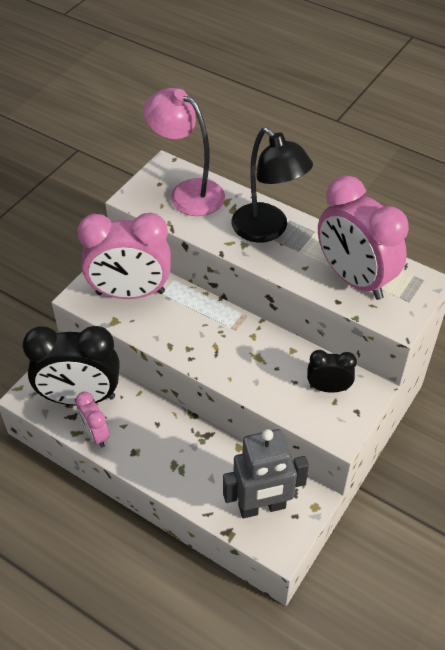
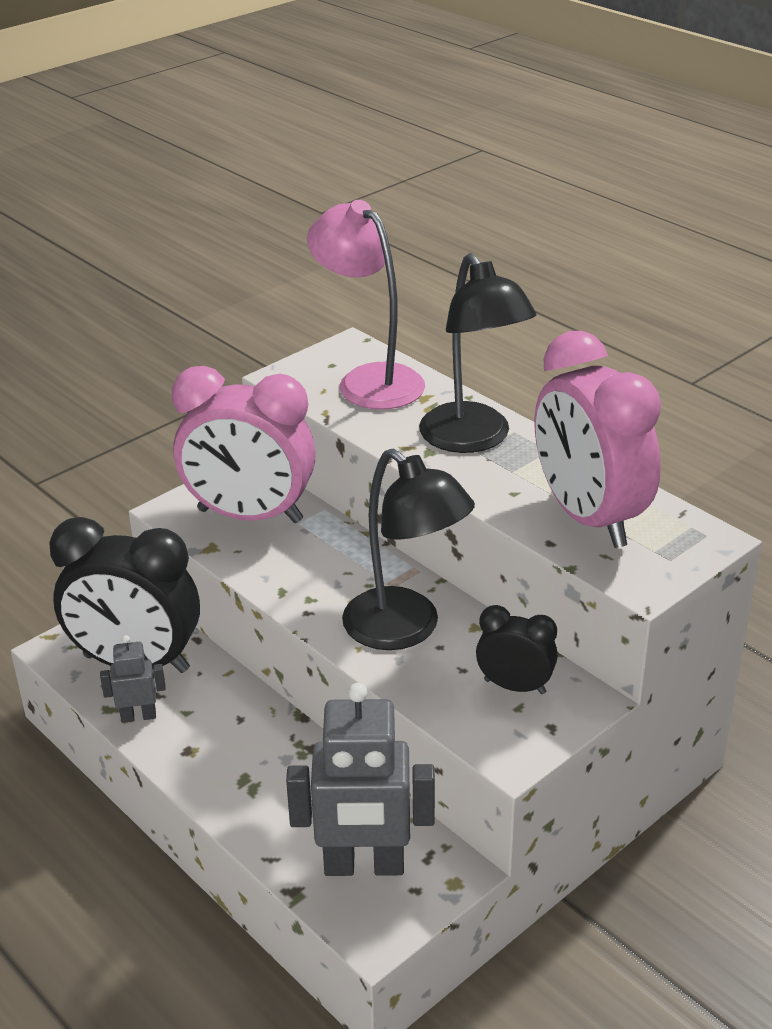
camera: 15 degrees right, 15 degrees down
(95, 434) = (138, 716): pink clock -> grey robot
(253, 360) = (405, 630): none -> black lamp

